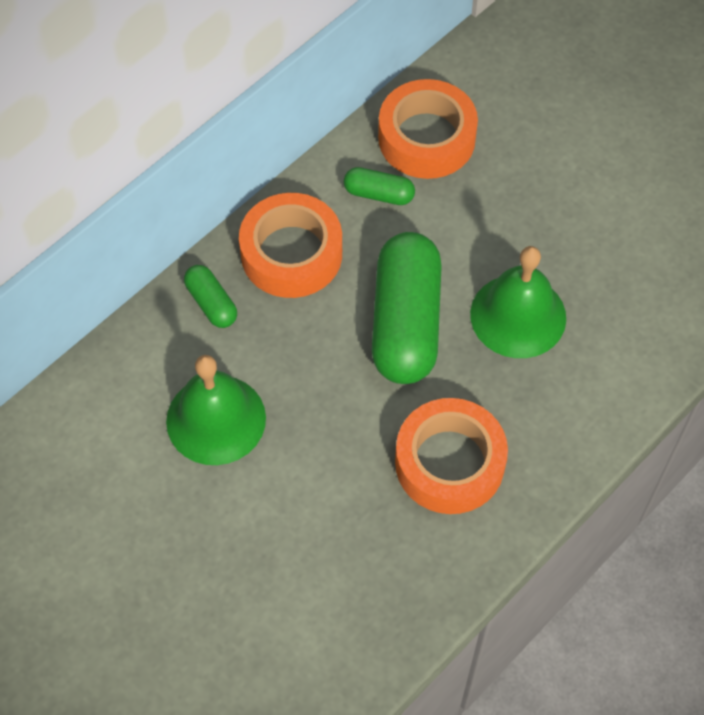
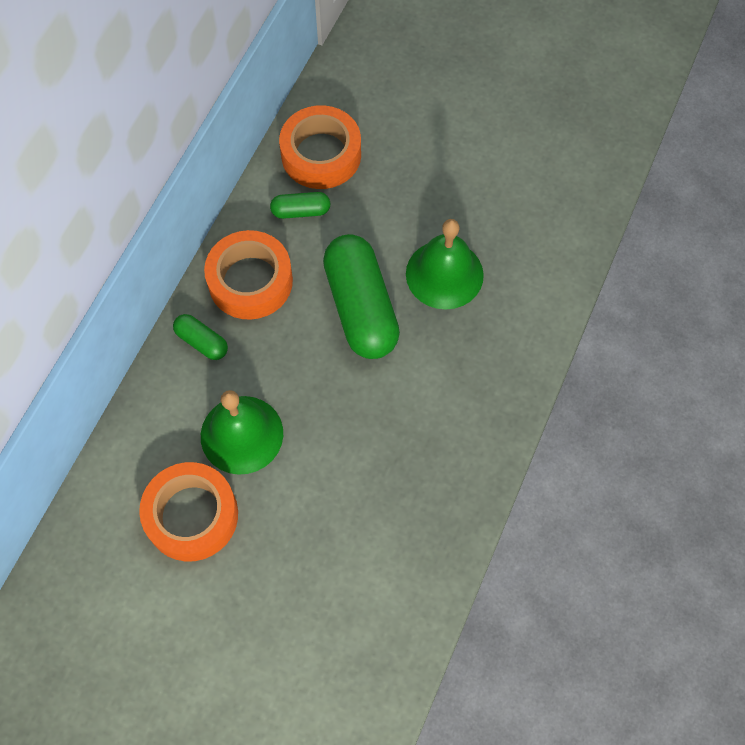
camera: 20 degrees left, 5 degrees up
(449, 463) = (436, 407): orange tape -> orange tape (192, 515)

